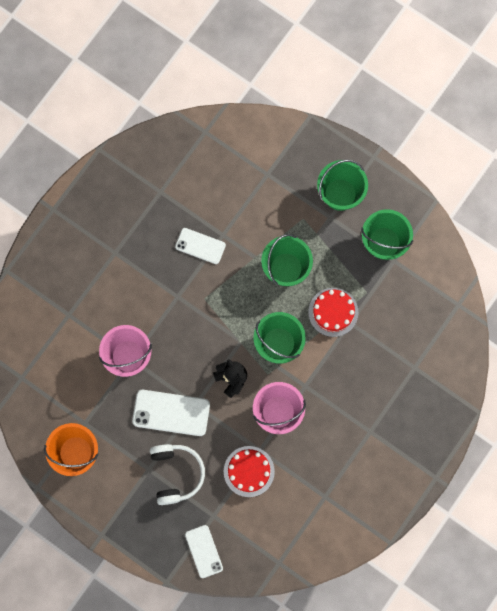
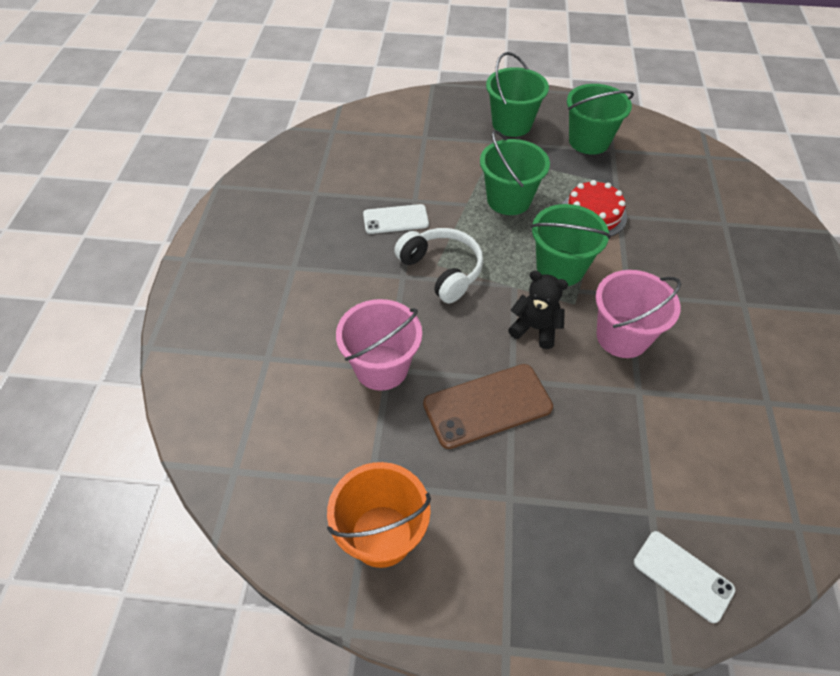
camera: 30 degrees left, 25 degrees down
(171, 413) = (487, 406): white phone -> brown phone
(176, 473) = (553, 482): white headphones -> white headphones (442, 270)
(249, 471) = (648, 424): red cake -> none

